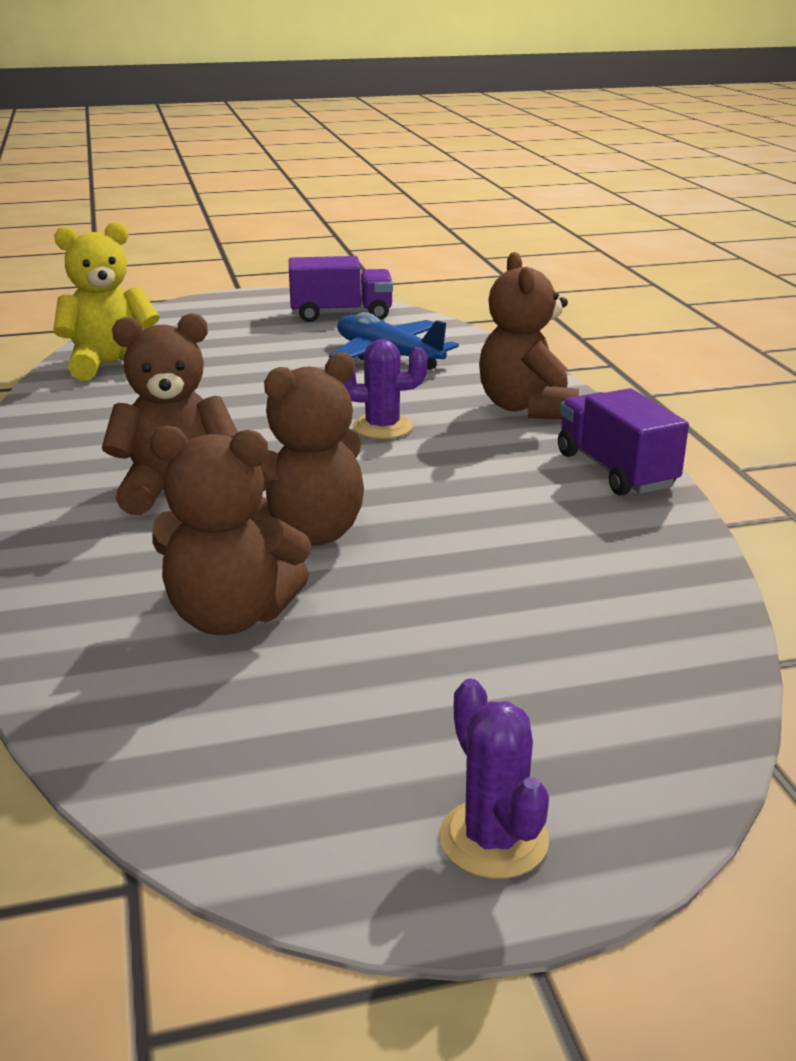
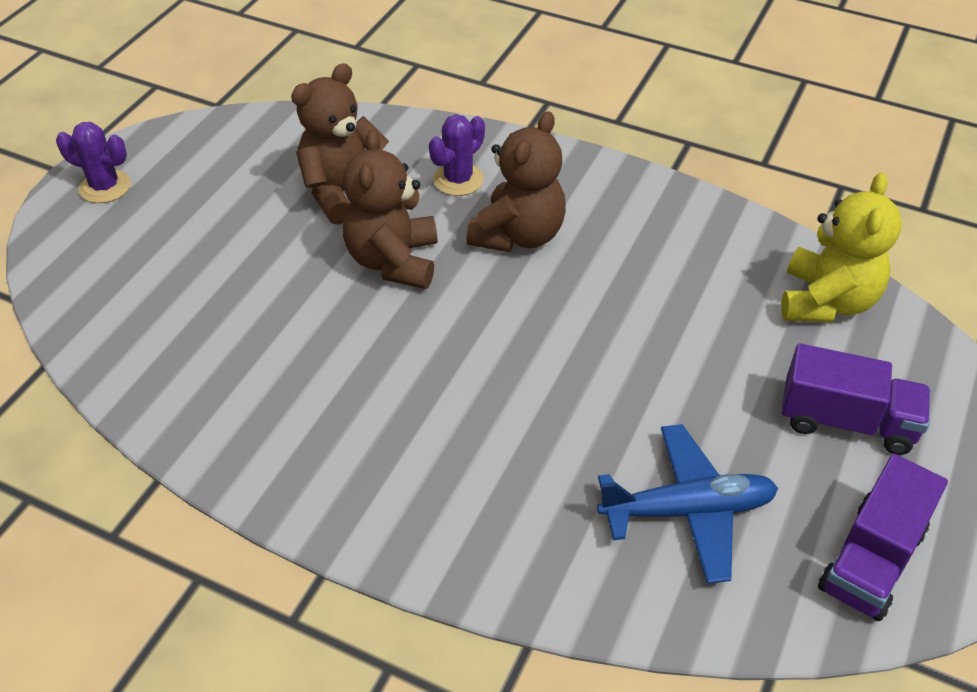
camera: 130 degrees right, 20 degrees up
(382, 427) = (513, 393): purple cactus -> purple cactus (458, 179)
(527, 408) = (452, 520): brown teddy bear -> none
(615, 470) = (284, 478): purple truck -> purple truck (846, 421)

